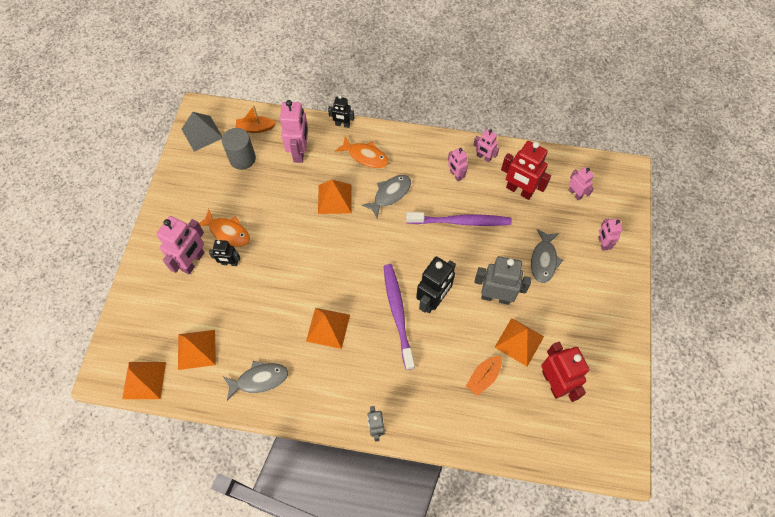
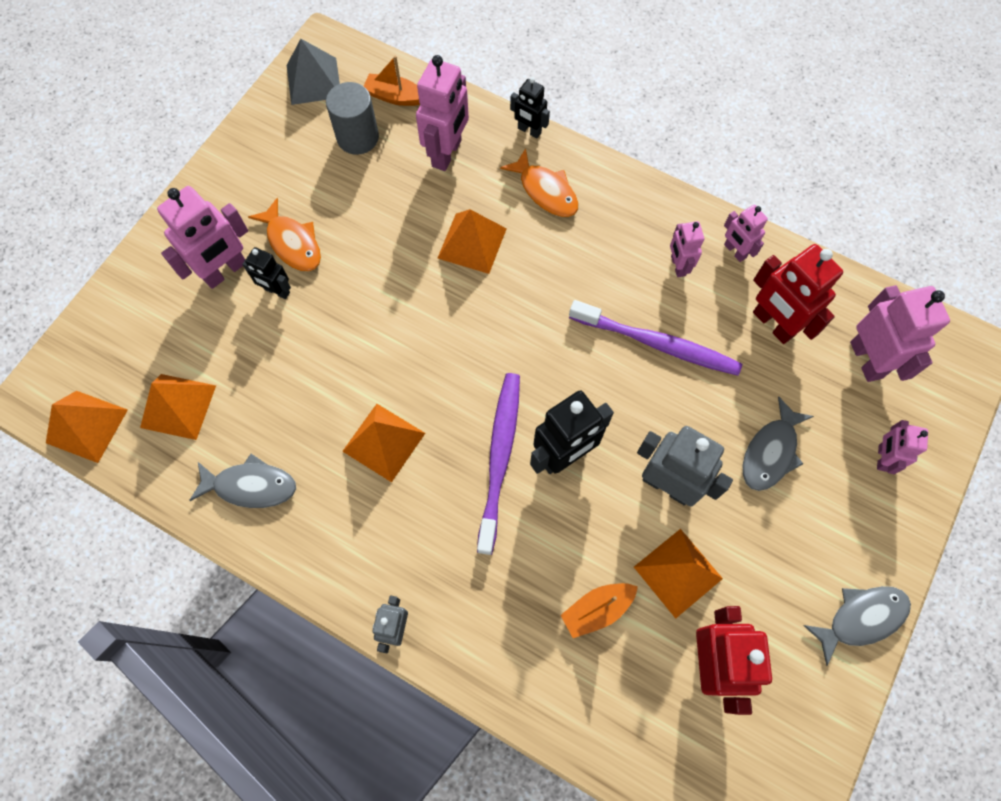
camera: 20 degrees right, 5 degrees up
(390, 194) = (561, 263): grey fish -> grey fish (861, 618)
(575, 194) = (866, 360): pink robot -> pink robot, size x1.76

